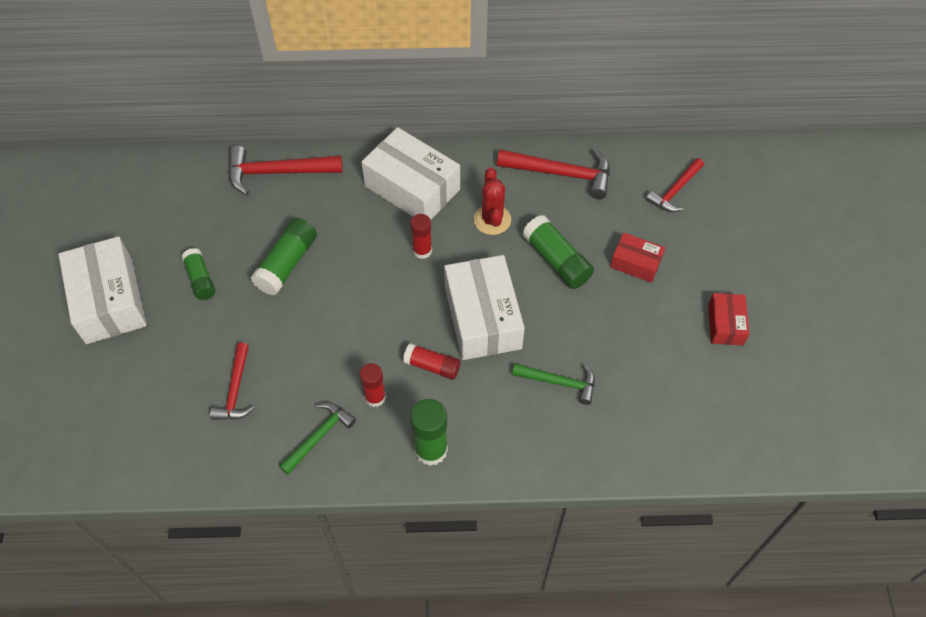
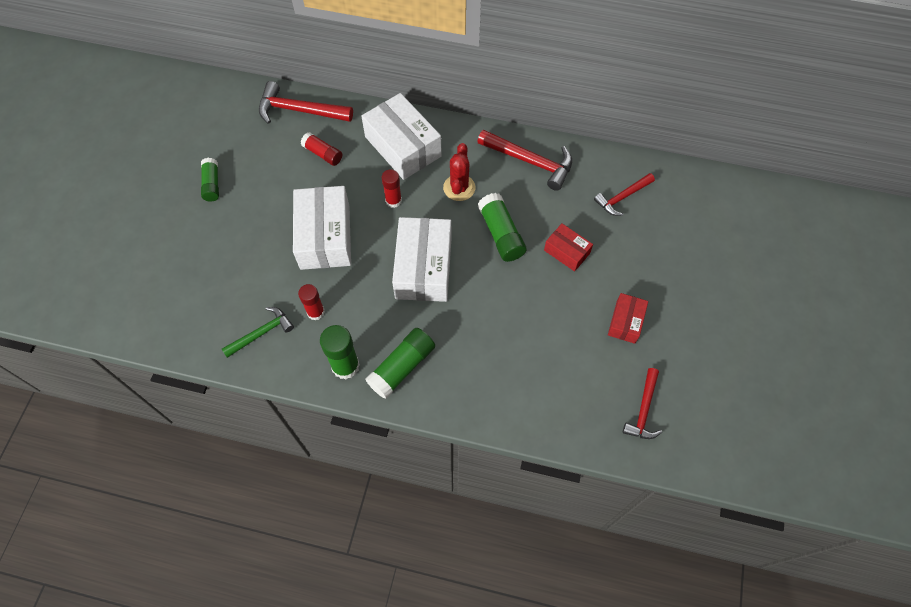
camera: 15 degrees right, 5 degrees up
(109, 301) = (138, 185): white box -> white box (325, 237)
(235, 390) = (210, 280): red hammer -> red hammer (643, 410)
(287, 264) = (283, 187): green glue stick -> green glue stick (402, 367)
(432, 366) = (369, 298): red glue stick -> red glue stick (323, 154)
(559, 382) = (468, 337): green hammer -> none

